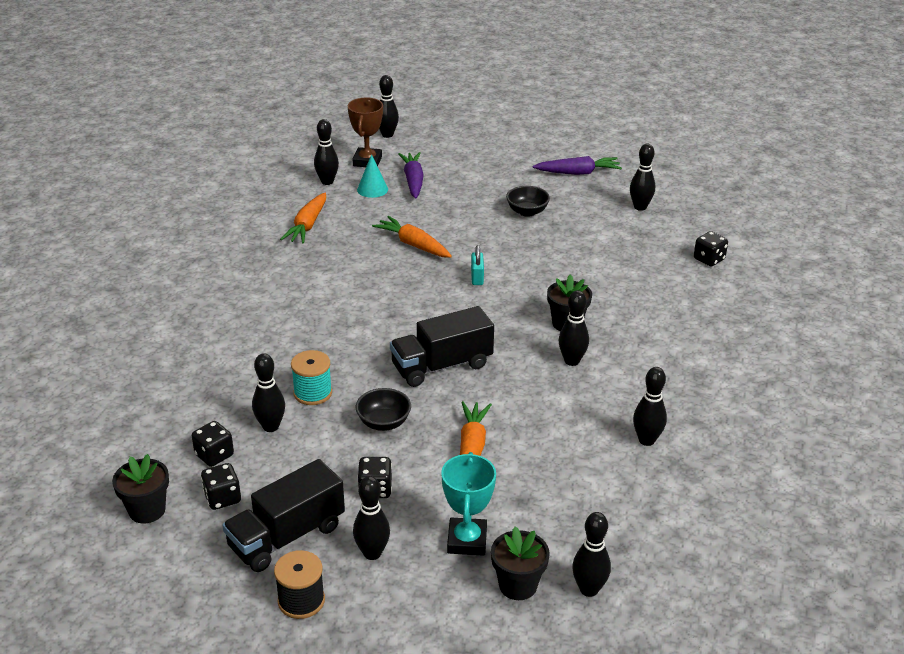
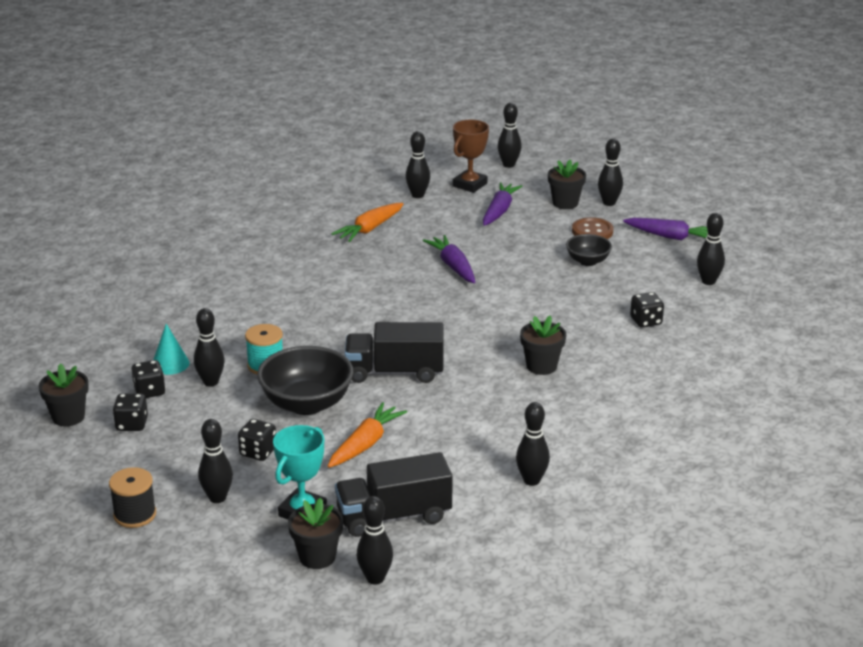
camera: 25 degrees right, 5 degrees down
(286, 536) = (159, 466): black truck -> black truck (394, 516)
(372, 189) = (454, 210): turquoise cone -> turquoise cone (170, 364)
(384, 423) = (307, 404): black bowl -> black bowl, size x1.79
(413, 245) = (453, 266): orange carrot -> purple carrot
(465, 161) = (565, 203): none -> black flower pot
(477, 277) = (489, 307): turquoise padlock -> none
(508, 182) = (592, 231): none -> brown button
(572, 361) = (518, 398): black bowling pin -> black bowling pin (609, 203)
(709, 259) = (737, 344): black dice -> black dice (646, 321)

